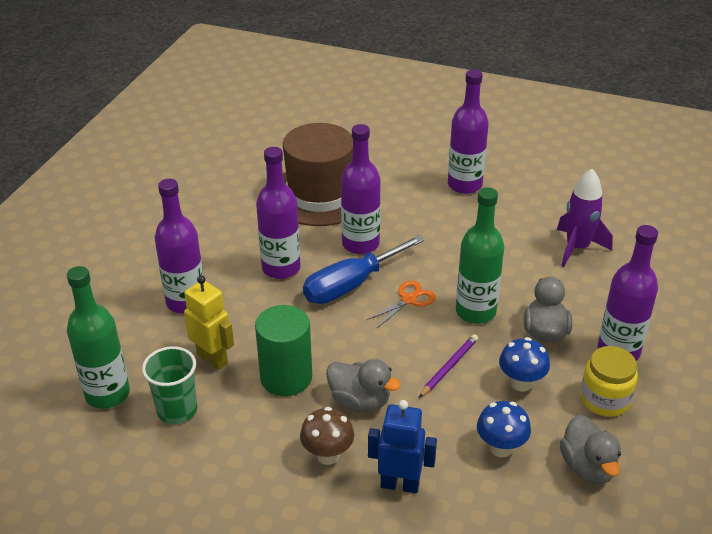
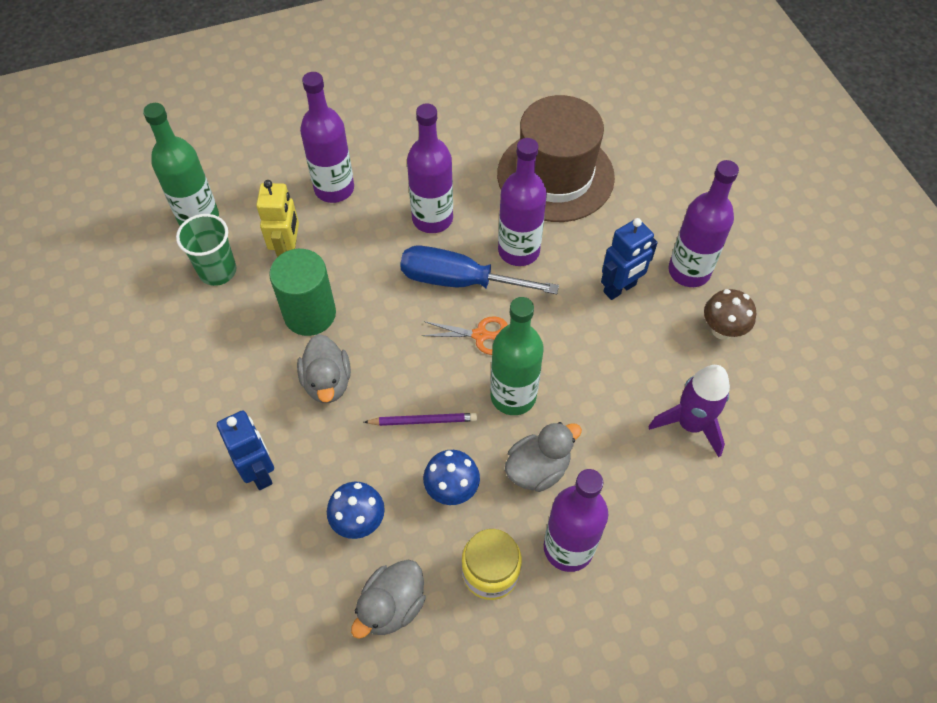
camera: 50 degrees right, 20 degrees up
(327, 455) = (251, 400): brown mushroom -> brown mushroom (722, 330)
(444, 219) = (620, 288): none -> blue robot

